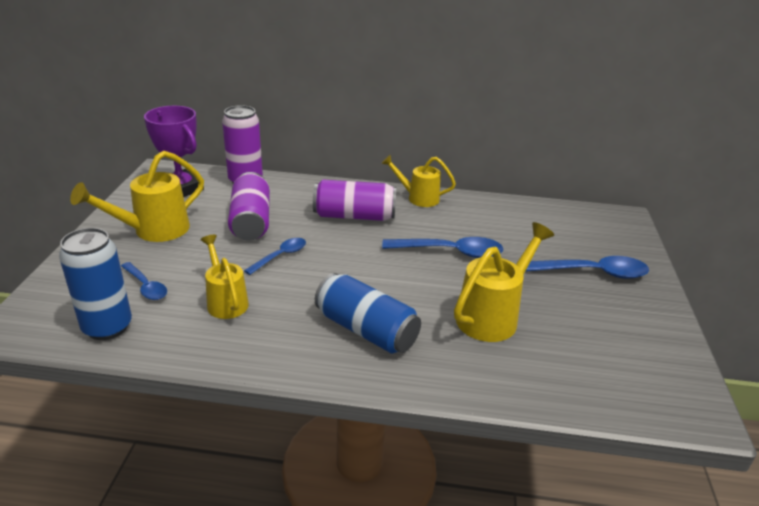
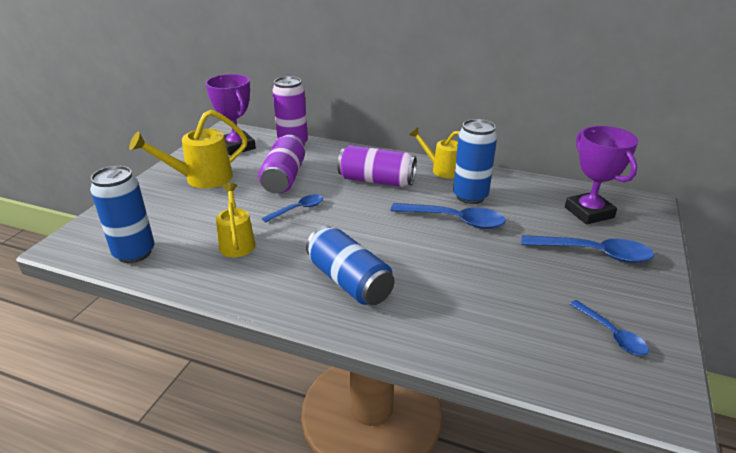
camera: 15 degrees right, 0 degrees up
(146, 286) = (177, 223): blue spoon -> blue spoon (611, 334)
(457, 225) = (470, 196): none -> blue can
(492, 316) = (474, 283): yellow watering can -> none
(575, 231) = (589, 212): none -> purple trophy

